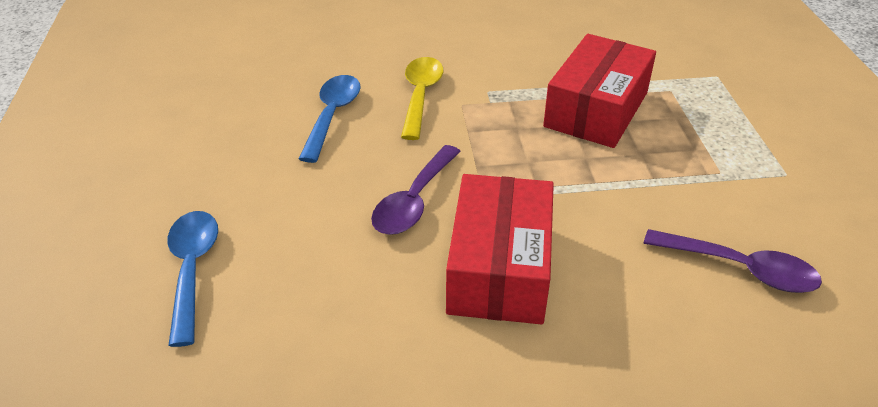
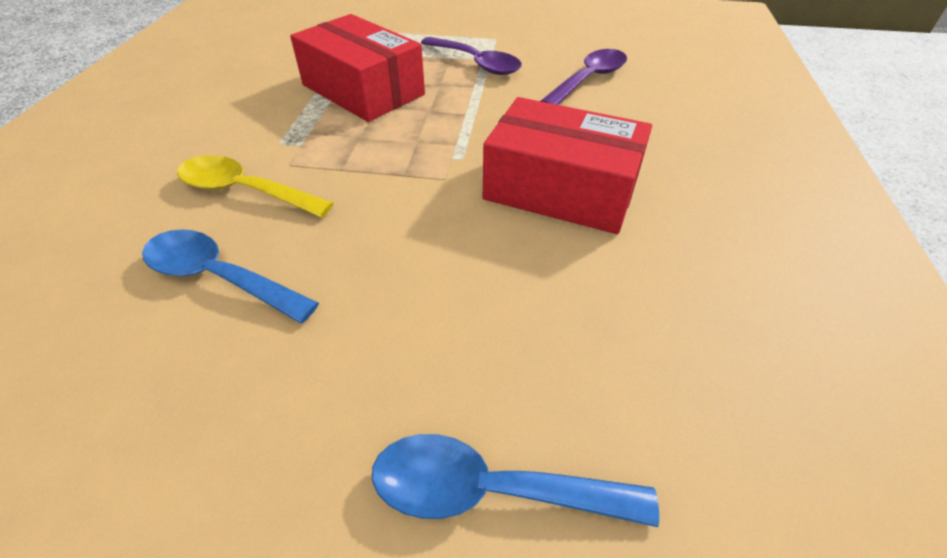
camera: 75 degrees left, 5 degrees up
(414, 201) = (439, 228): purple spoon -> purple spoon (476, 63)

